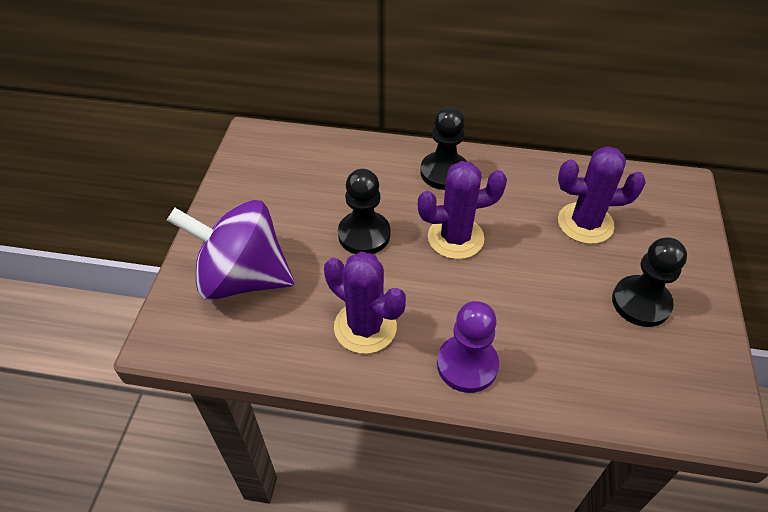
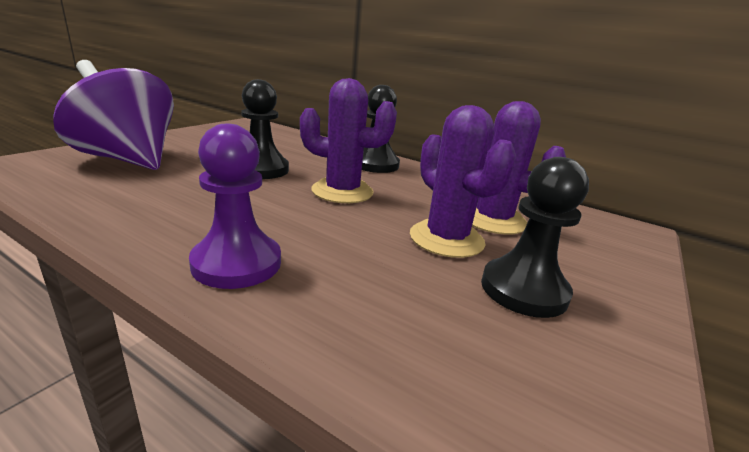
camera: 20 degrees right, 25 degrees down
(365, 327) = (176, 208): purple cactus -> purple cactus (446, 239)

